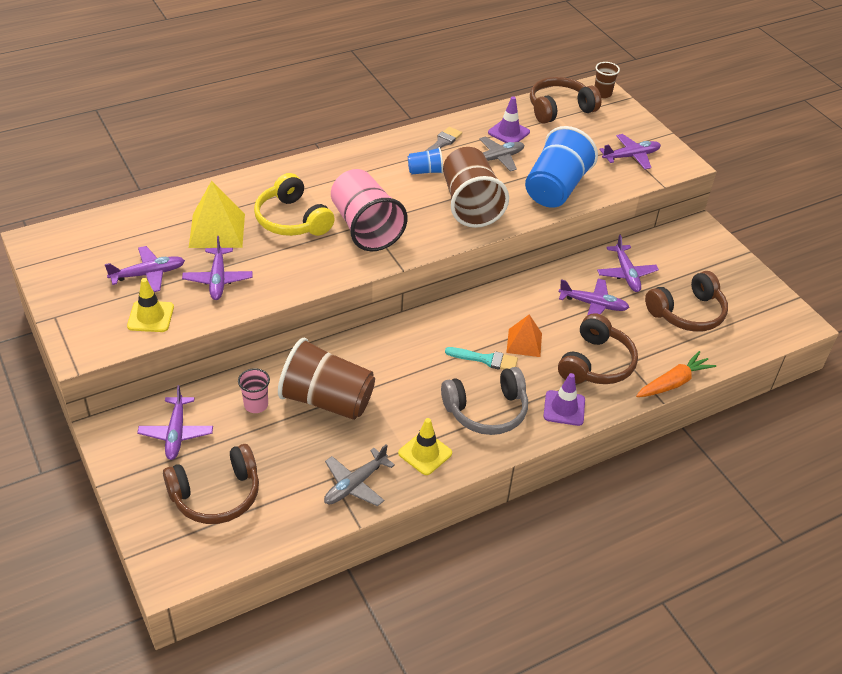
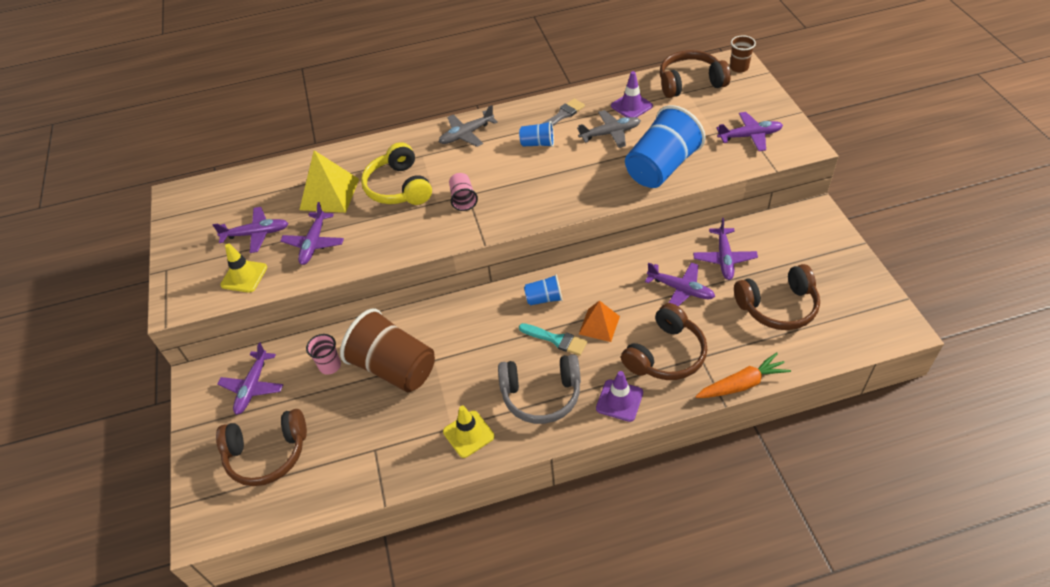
camera: 20 degrees right, 5 degrees up
(355, 484) = (394, 459): grey plane -> grey plane (467, 134)
(365, 228) = (463, 199): pink cup -> pink cup, size x0.47
(462, 323) = (544, 298): none -> blue cup
(470, 205) = (570, 180): brown cup -> none

